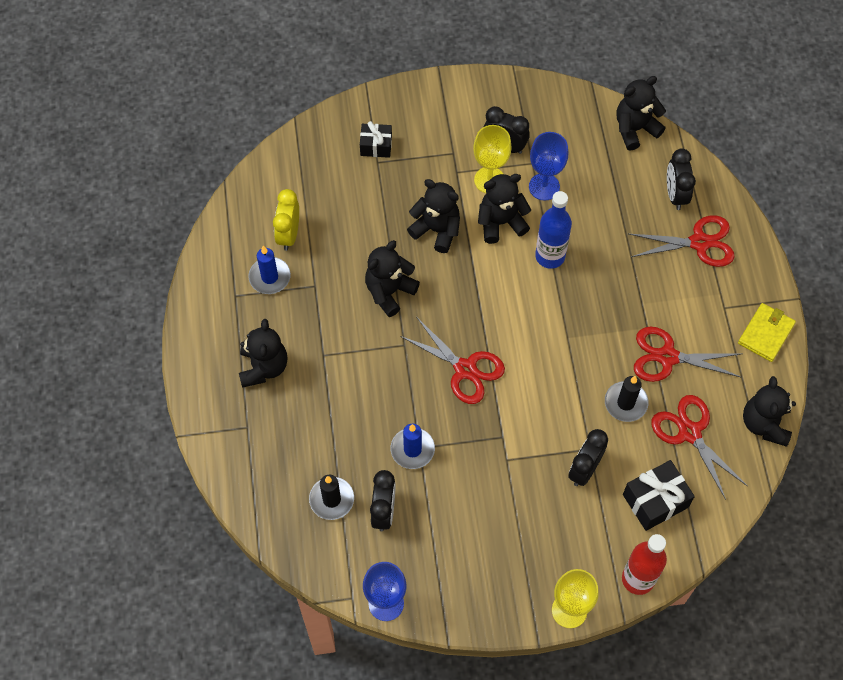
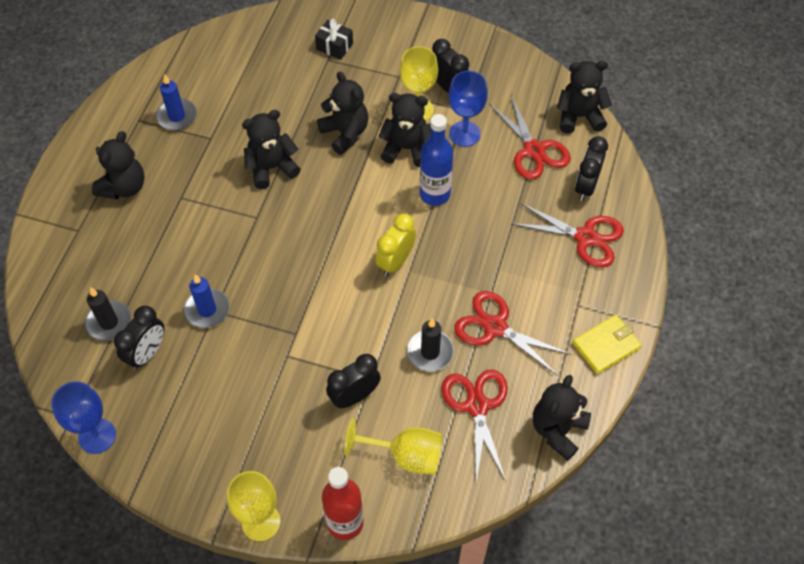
camera: 25 degrees right, 5 degrees down
(289, 234) = (215, 89): yellow clock -> yellow clock (395, 262)
(465, 369) = (298, 260): red scissors -> red scissors (534, 150)
(655, 501) = (406, 455): black gift -> yellow goblet

